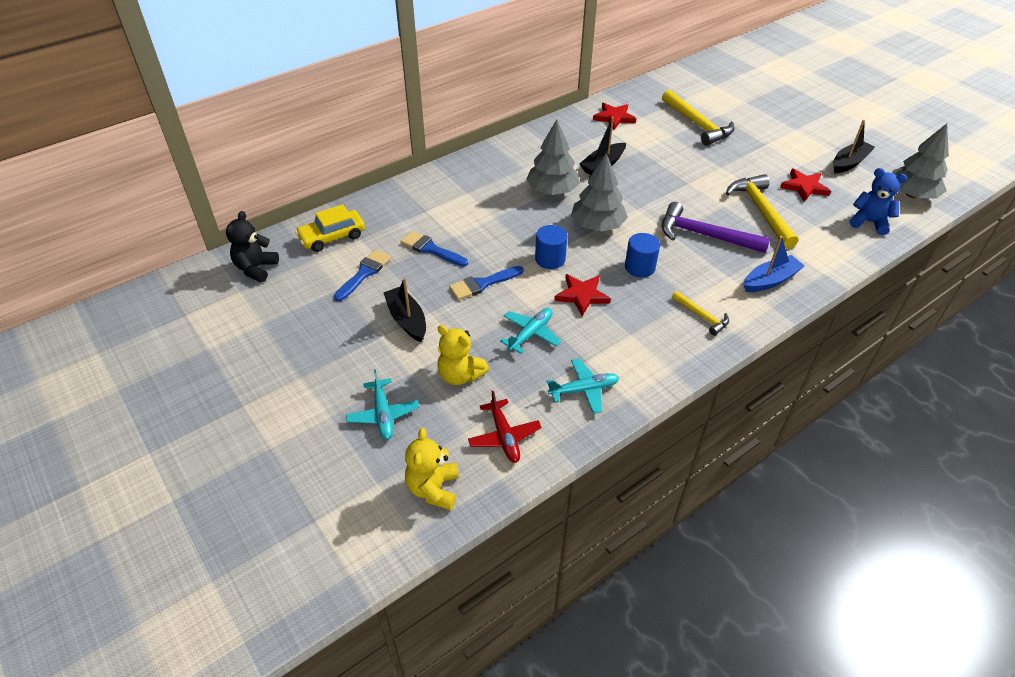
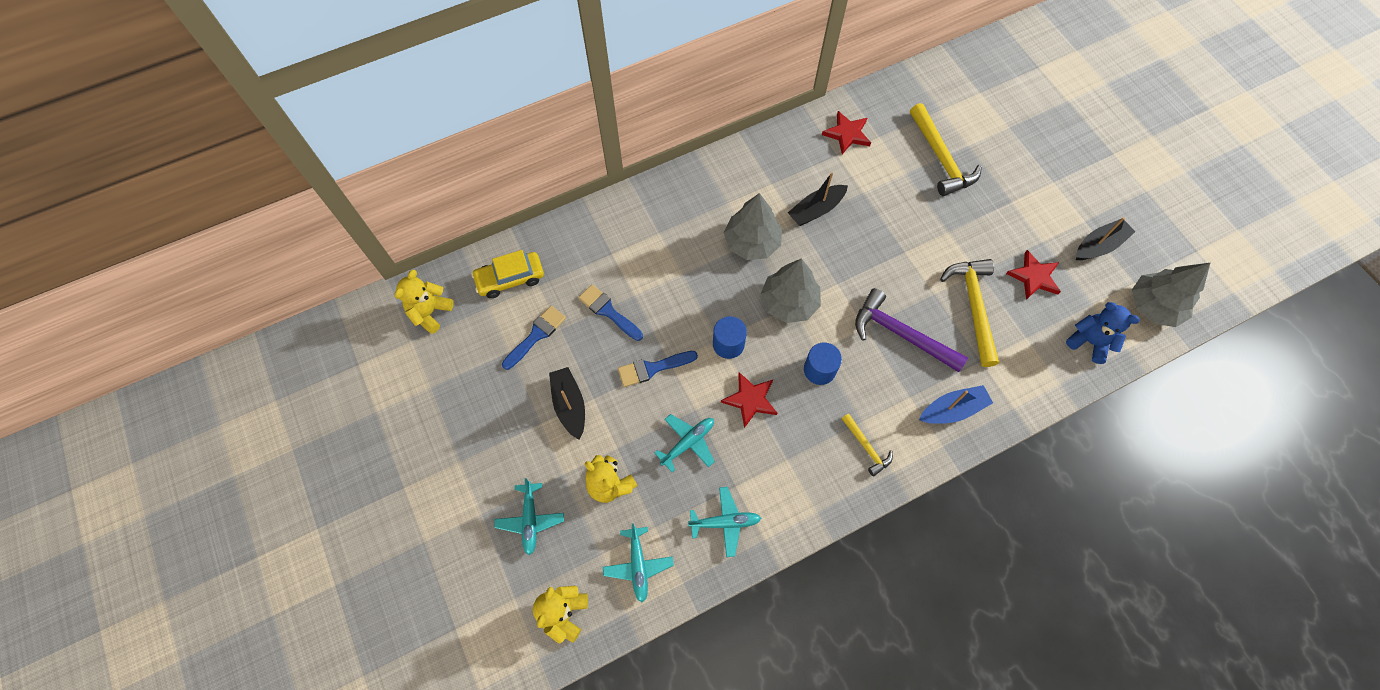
camera: 10 degrees right, 20 degrees up
(256, 268) = (430, 312): black teddy bear -> yellow teddy bear
(504, 437) = (638, 565): red plane -> turquoise plane

